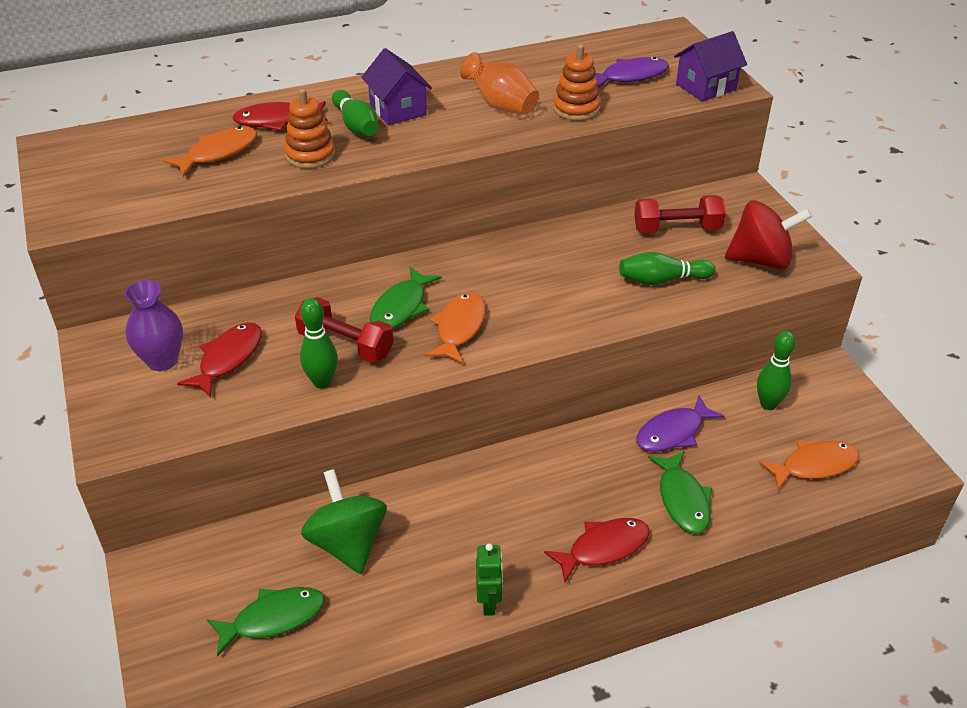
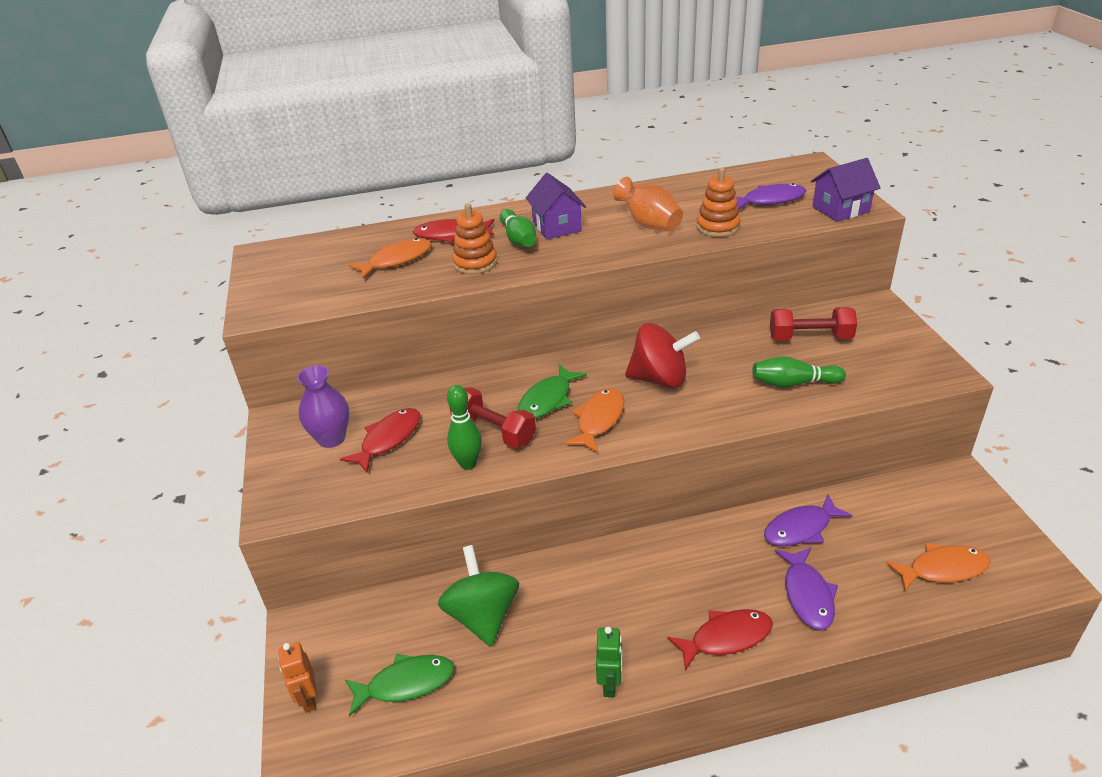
camera: 10 degrees right, 5 degrees down
(168, 643) = (308, 699): none -> orange robot
(682, 499) = (807, 595): green fish -> purple fish
(761, 260) = (891, 368): red spinning top -> red spinning top (660, 379)
(768, 404) = (897, 506): green bowling pin -> none

